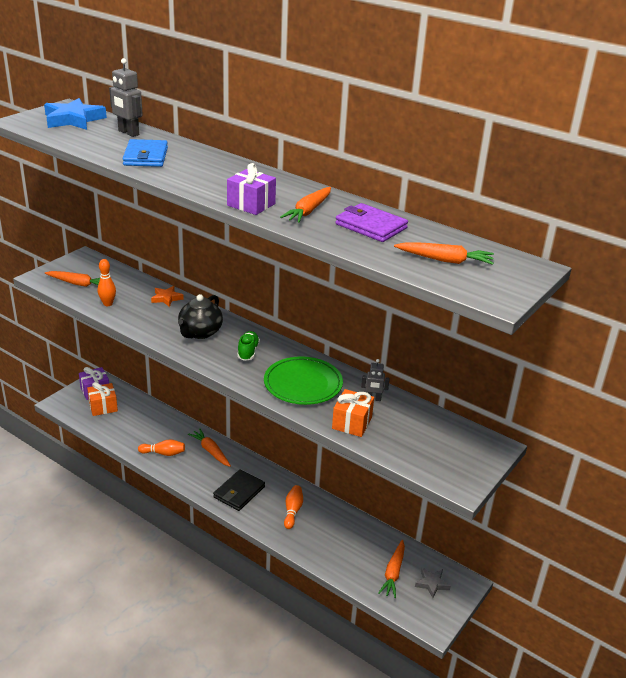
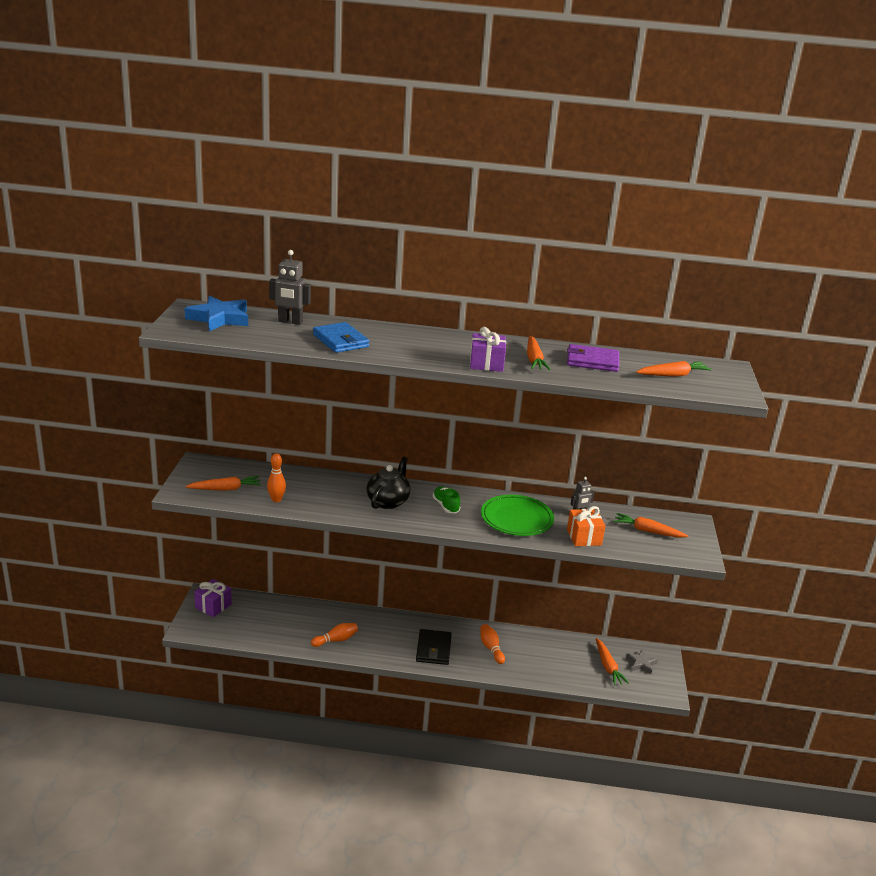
camera: 30 degrees left, 5 degrees down
(103, 407) = (236, 618): orange gift -> none
(166, 298) = (324, 480): orange star -> none
(200, 333) = (388, 501): black teapot -> black teapot turned 150 degrees counterclockwise
(211, 451) = (376, 623): orange carrot -> orange carrot (647, 531)

